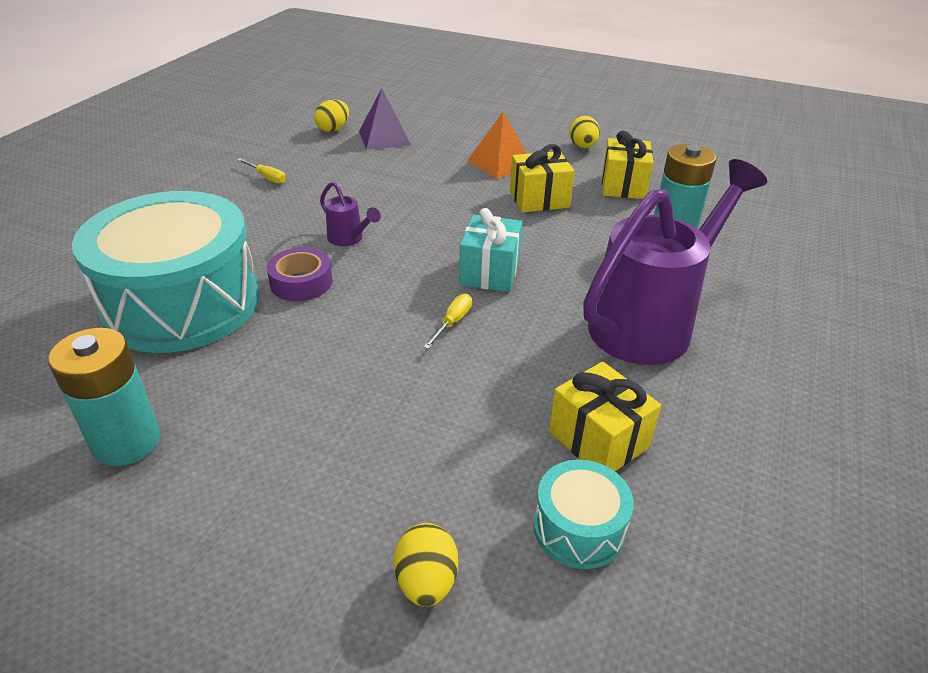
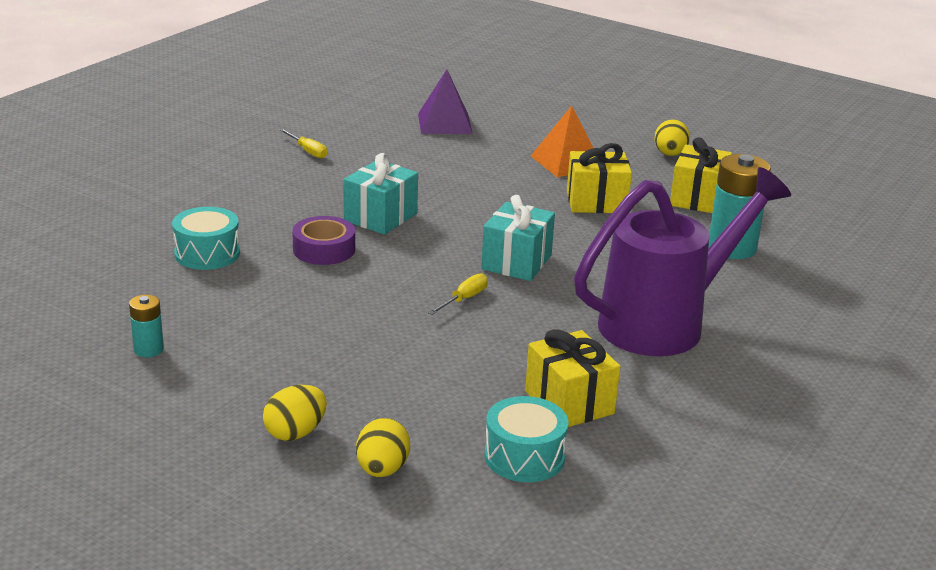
camera: 10 degrees right, 10 degrees down
(127, 442) = (148, 349): turquoise battery -> turquoise battery, size x0.51
(182, 303) = (207, 253): turquoise drum -> turquoise drum, size x0.44
(333, 129) = (390, 109): yellow egg -> yellow egg (295, 433)
(349, 239) = (380, 217): purple watering can -> turquoise gift

